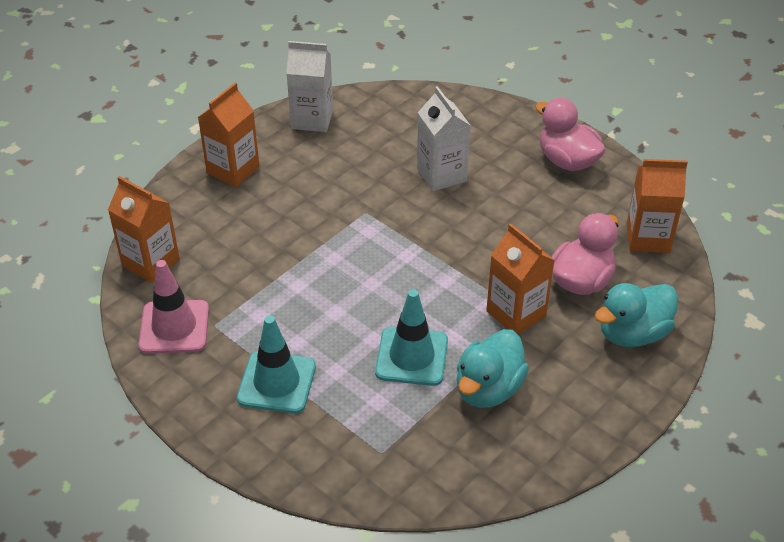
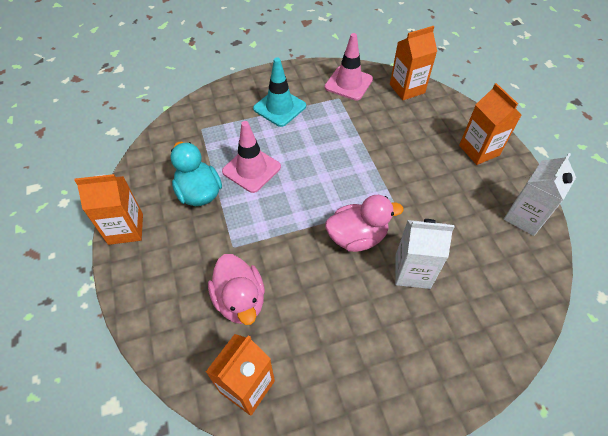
camera: 120 degrees right, 10 degrees up
(411, 356) = (251, 169): turquoise traffic cone -> pink traffic cone
(516, 313) = (242, 240): orange carton -> orange carton (126, 229)
(567, 161) = (381, 385): pink duck -> pink duck (357, 237)
(632, 333) = (170, 301): turquoise duck -> none

